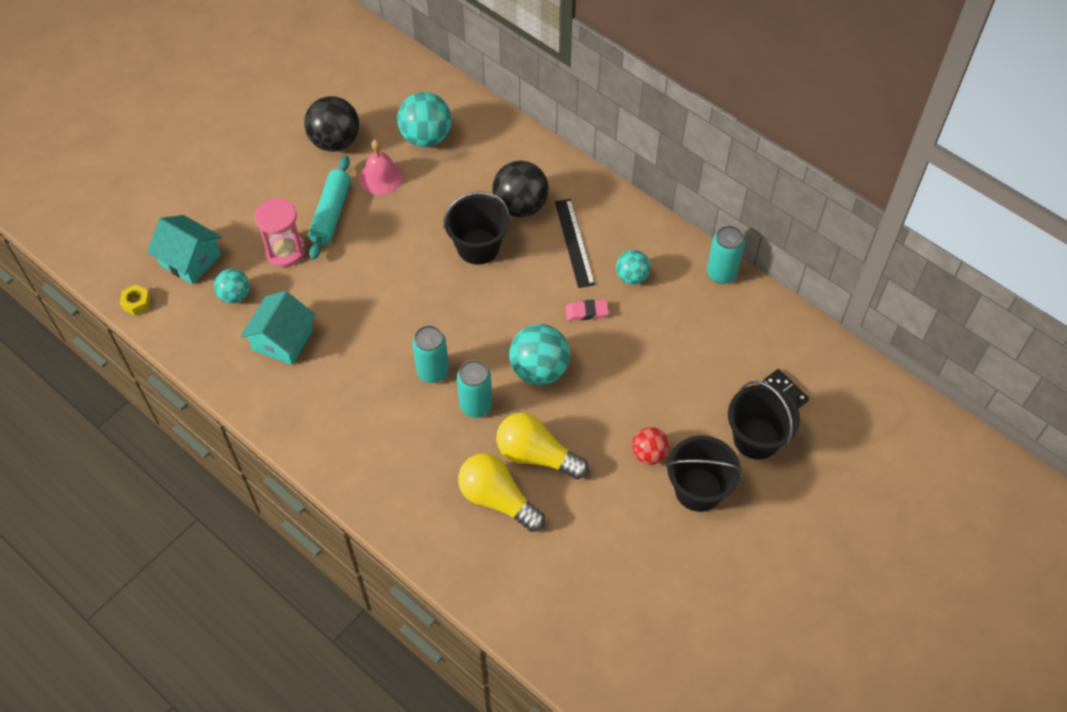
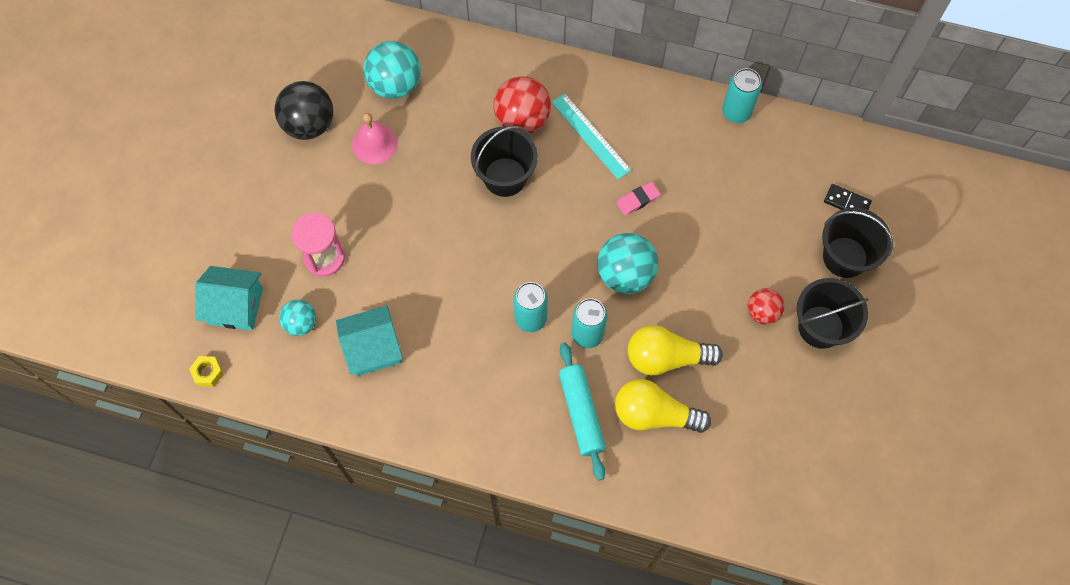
camera: 25 degrees left, 10 degrees up
(283, 340) = (373, 348): turquoise house -> turquoise house turned 75 degrees clockwise
(331, 213) = (347, 200): turquoise rolling pin -> turquoise rolling pin (581, 413)
(520, 206) = (522, 119): black ball -> red ball
(574, 242) = (590, 136): black ruler -> turquoise ruler
(632, 276) = (660, 148): turquoise ball -> none

